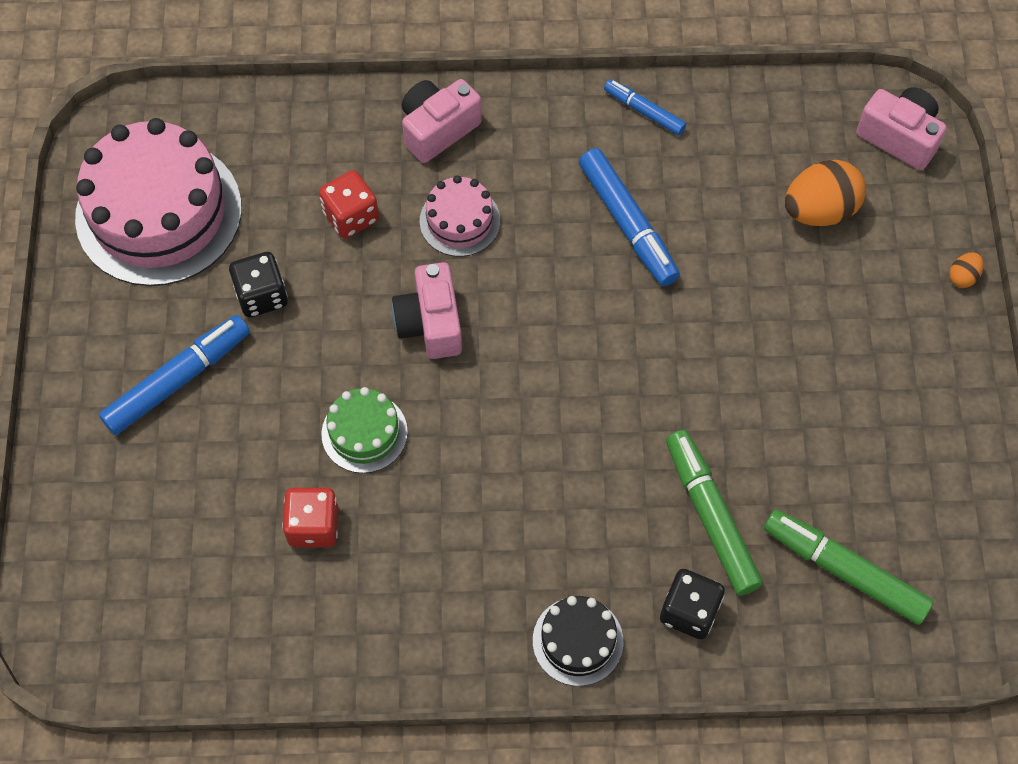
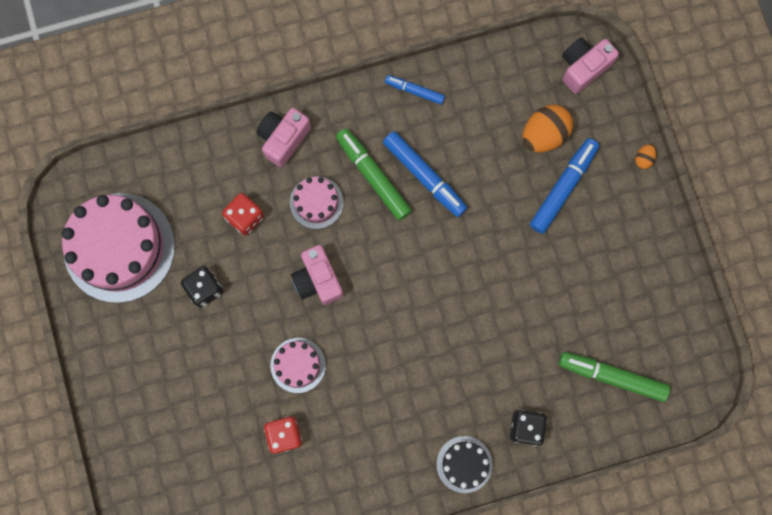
camera: 15 degrees left, 15 degrees up
(177, 380) = (169, 361): blue marker -> blue marker (562, 188)
(364, 433) = (298, 365): green cake -> pink cake
(711, 517) = (524, 364): green marker -> green marker (373, 177)
(899, 137) = (583, 68): pink camera -> pink camera turned 60 degrees counterclockwise

